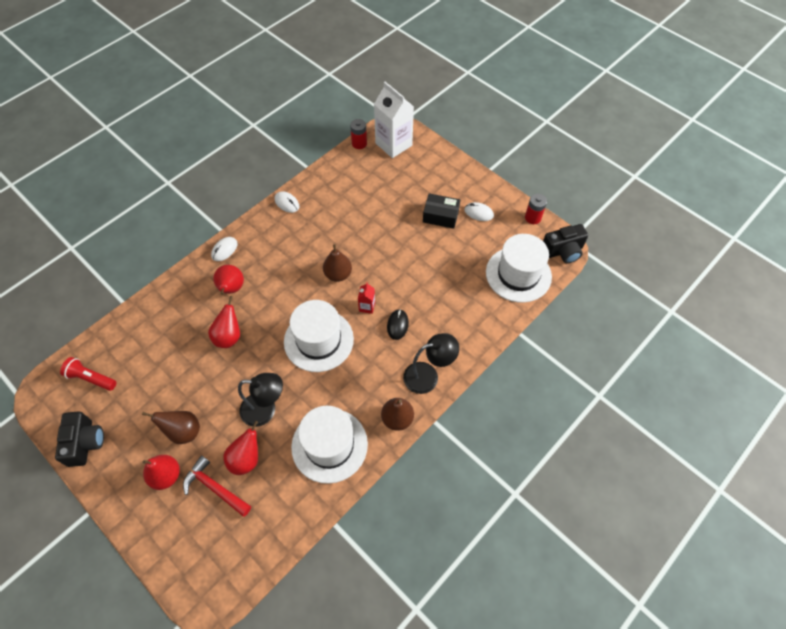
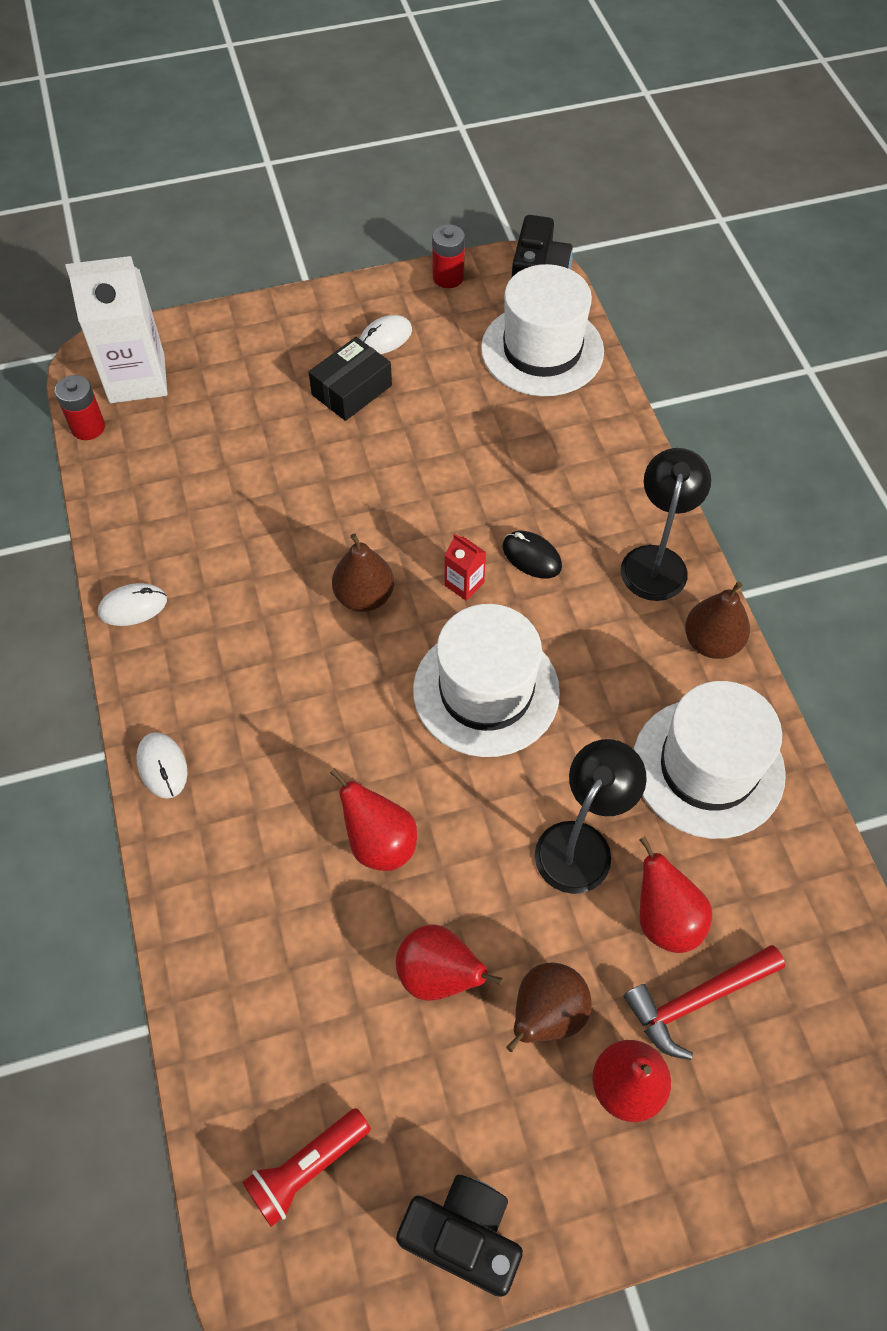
camera: 60 degrees left, 0 degrees up
(231, 289) = (269, 792): red pear -> red pear (438, 975)

